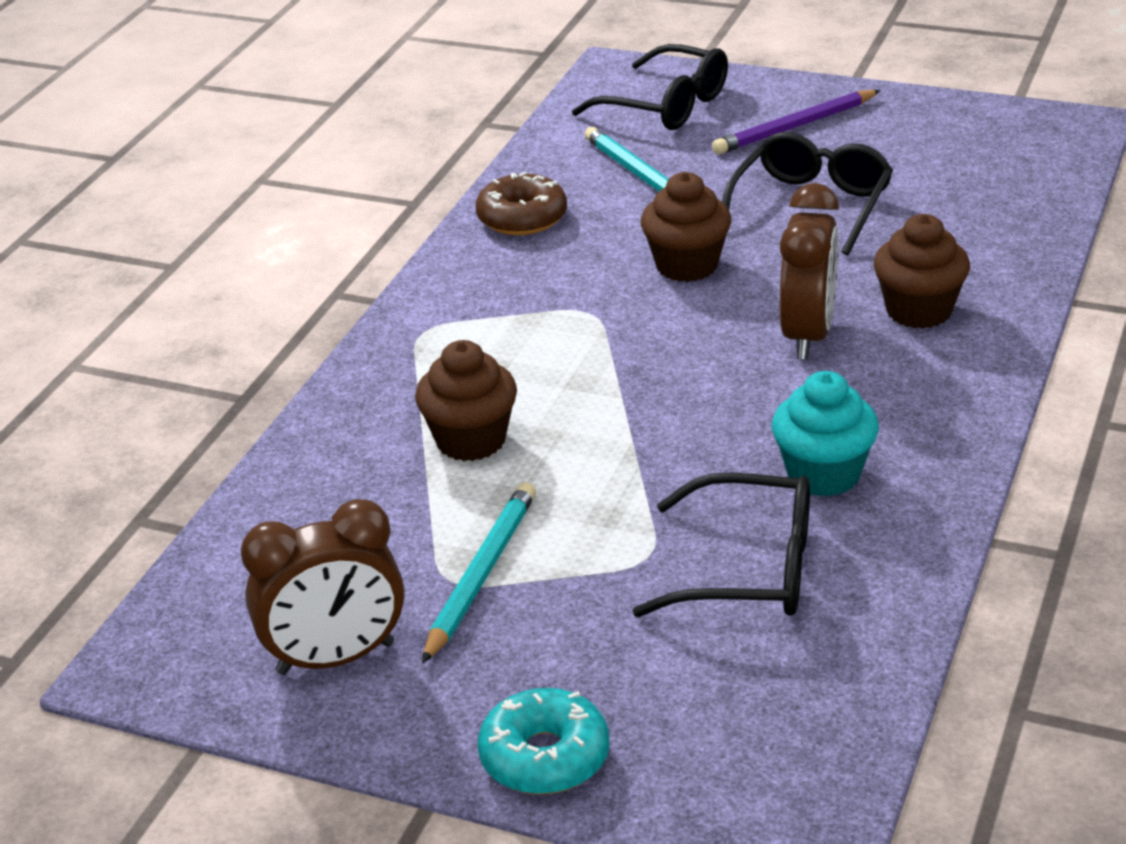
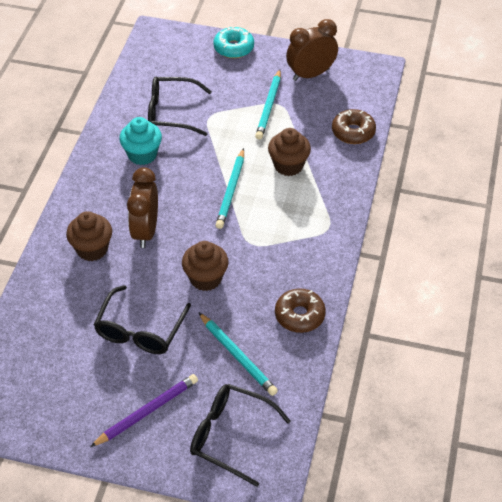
camera: 170 degrees right, 15 degrees up
(287, 505) = (353, 132): none -> brown donut
(615, 397) = (231, 191): none -> turquoise pencil

